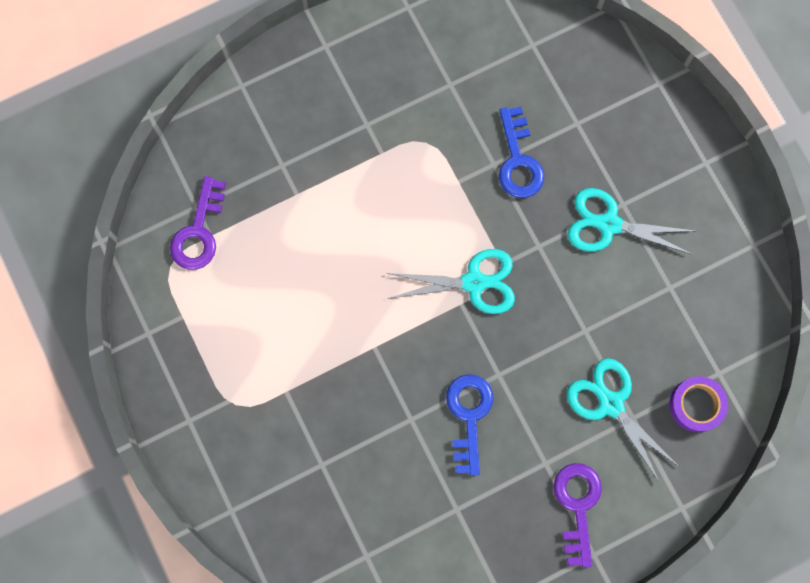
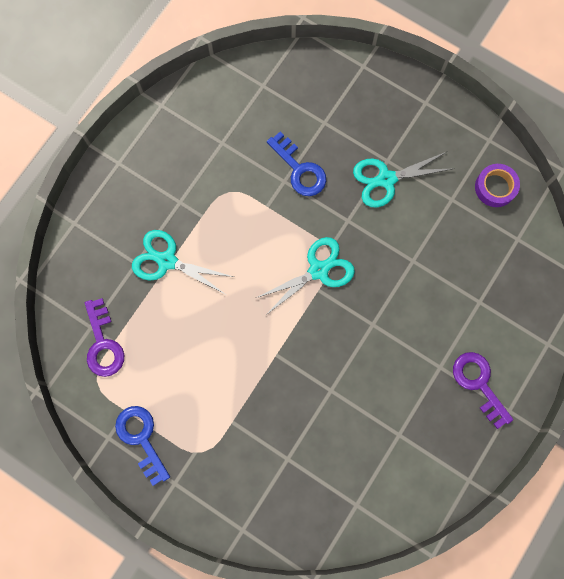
camera: 30 degrees left, 0 degrees up
(469, 416) = (369, 365): blue key -> blue key (141, 439)
(610, 403) = (459, 300): turquoise scissors -> turquoise scissors (167, 260)
(696, 405) = (516, 269): purple tape -> purple tape (495, 187)

